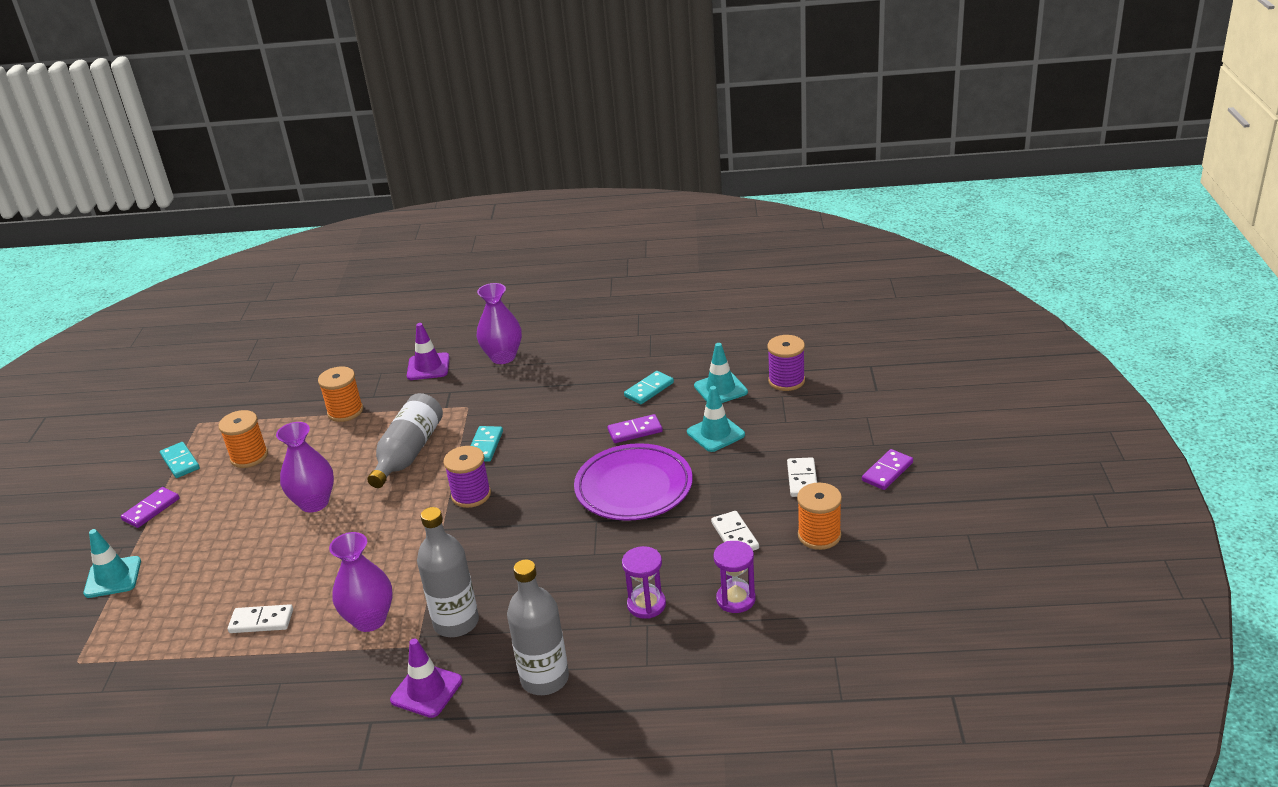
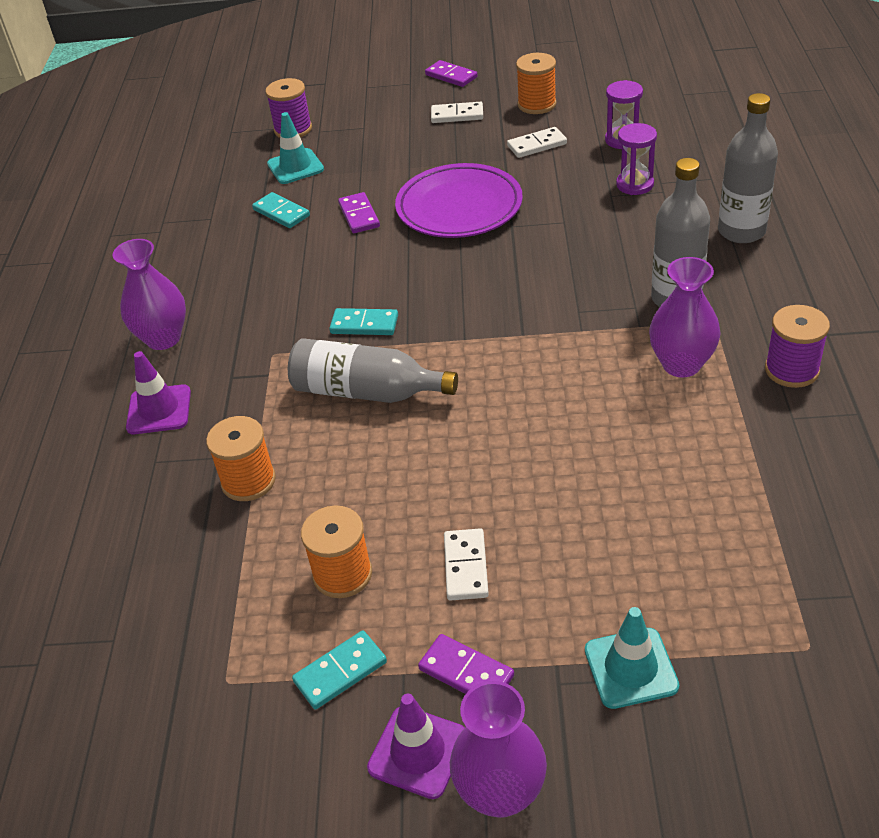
camera: 90 degrees left, 10 degrees up
(261, 621) = (697, 461): white domino -> white domino (465, 566)
(314, 503) = (465, 465): purple vase -> purple vase (500, 792)
(426, 690) = (775, 303): purple traffic cone -> purple traffic cone (418, 752)
(471, 495) = (461, 321): purple spool -> purple spool (791, 370)
(715, 433) = (375, 165): turquoise traffic cone -> none

